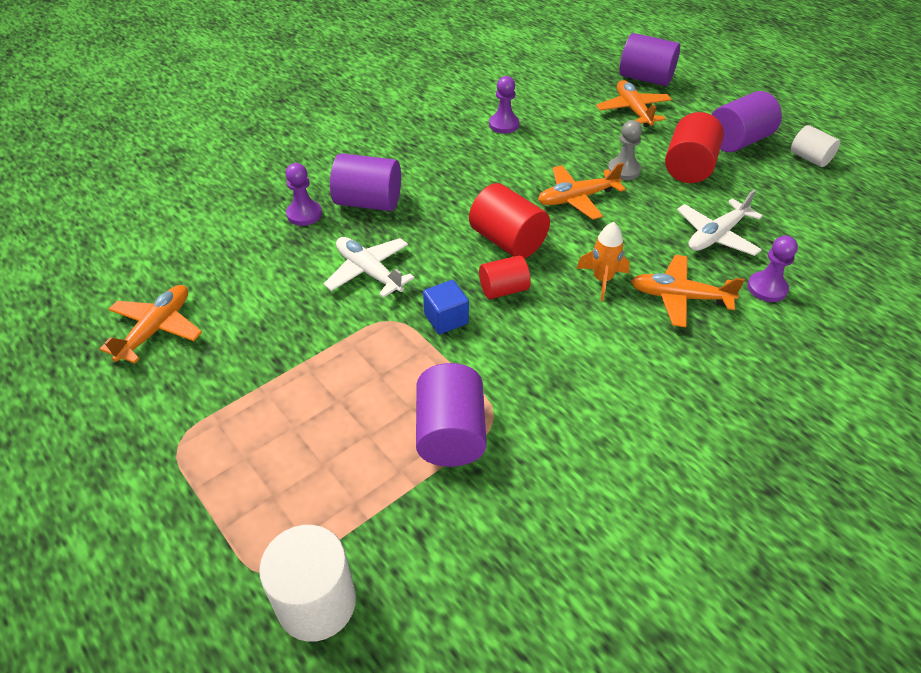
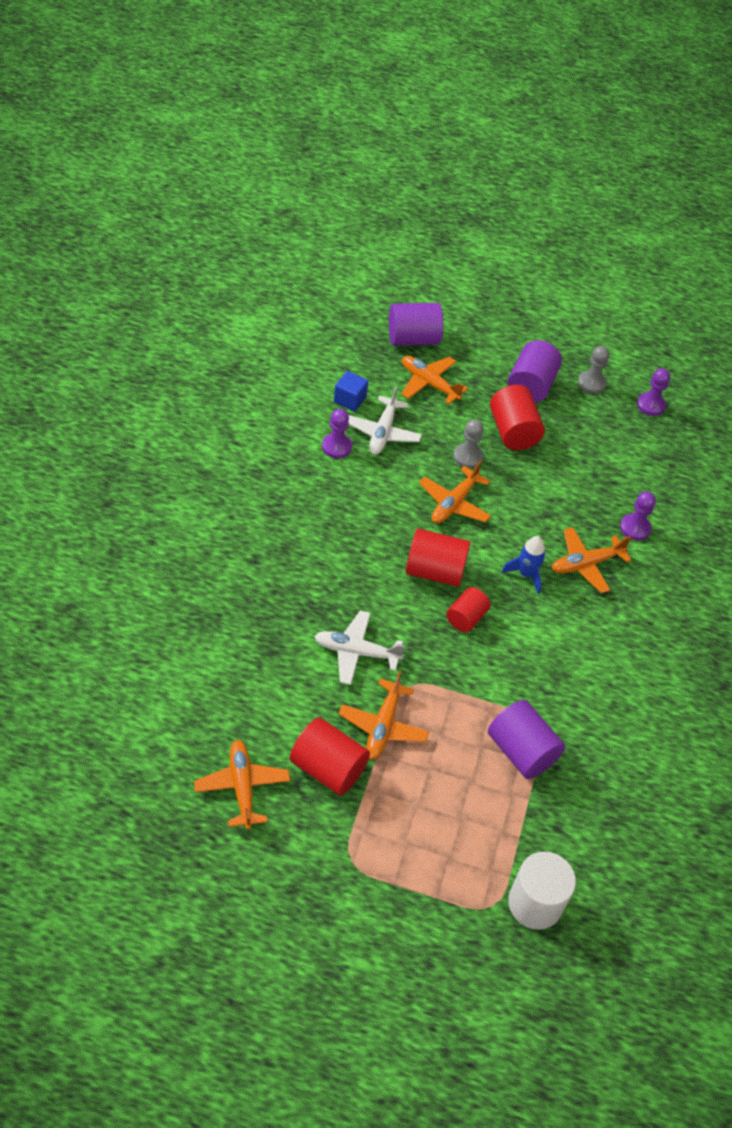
camera: 40 degrees left, 5 degrees up
(244, 351) = (328, 768): none -> red cylinder
(304, 214) = (254, 622): purple pawn -> purple pawn (650, 405)
(331, 342) = (383, 726): none -> orange plane
(368, 202) = (296, 585): purple cylinder -> none
(446, 319) = (446, 664): blue cube -> blue cube (350, 400)
(602, 280) = (526, 574): orange rocket -> blue rocket
(716, 236) = (575, 494): white plane -> white plane (383, 433)
(809, 158) = (591, 383): white cylinder -> grey pawn

